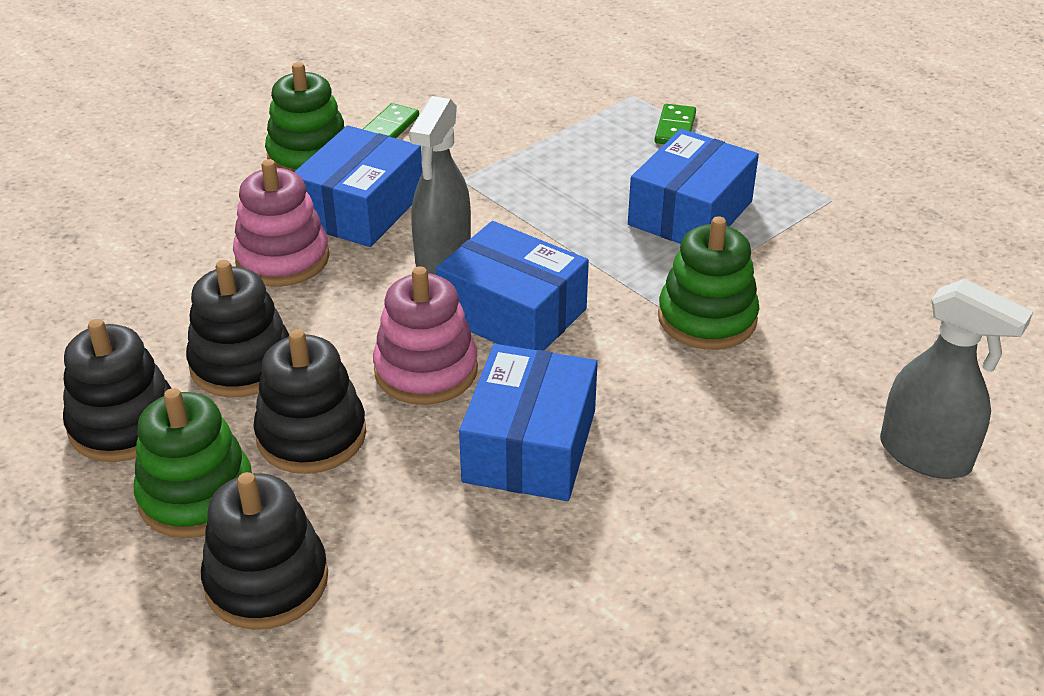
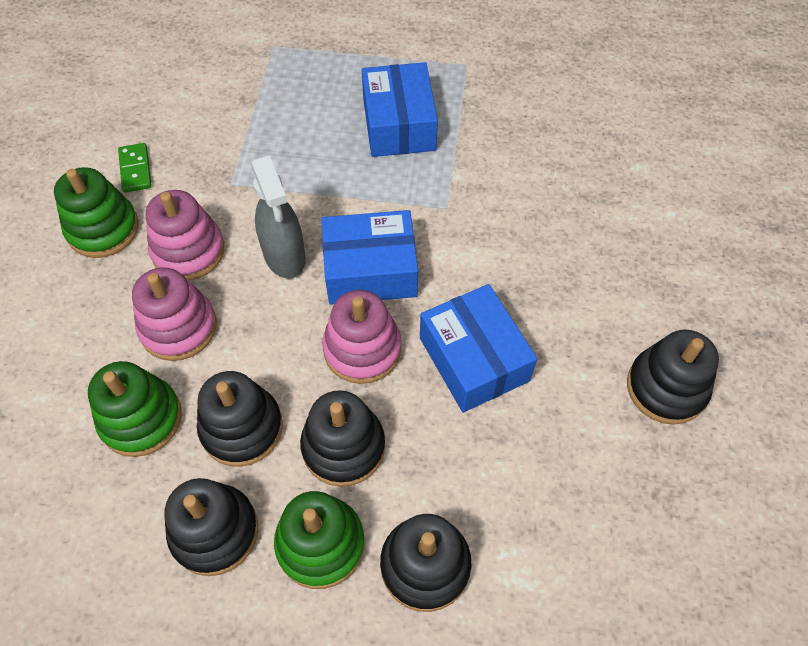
camera: 40 degrees left, 20 degrees up
(361, 209) = (188, 251): blue box -> pink stacking toy
(675, 128) = (326, 60): green domino -> none
(707, 318) = (481, 200): green stacking toy -> green stacking toy (141, 418)
(728, 610) = (666, 388): none -> black stacking toy
(926, 455) = (666, 220): grey spray bottle -> none

